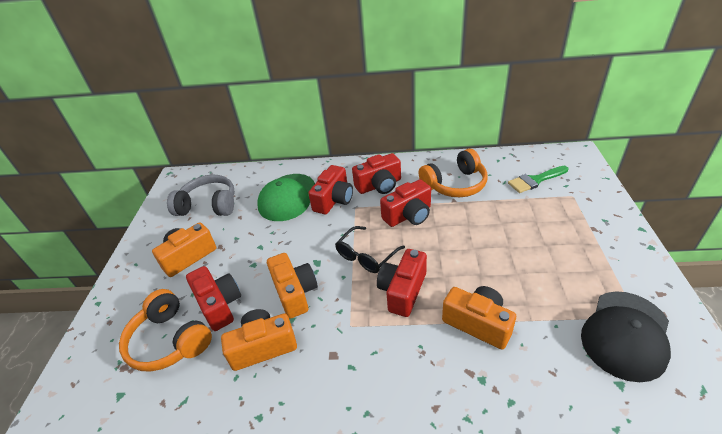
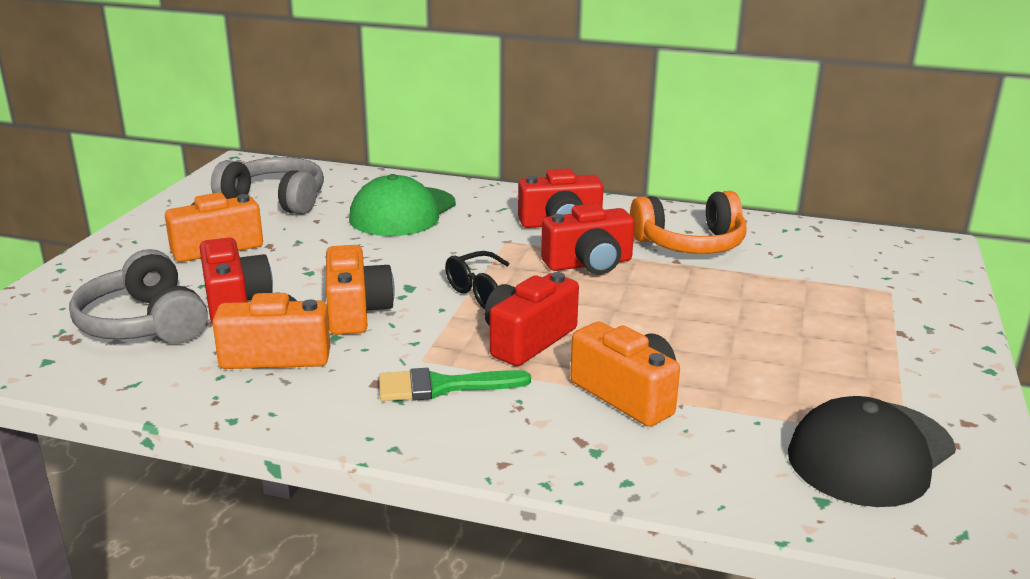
camera: 10 degrees right, 15 degrees down
(169, 341) = (144, 324): orange headphones -> grey headphones
(334, 200) = (476, 227): red camera -> none
(535, 180) = (835, 262): green brush -> green brush (442, 387)

